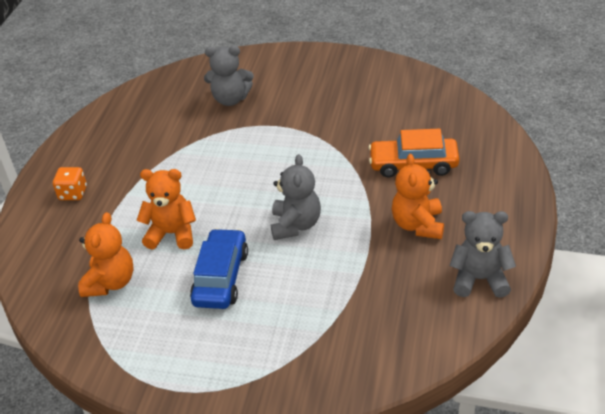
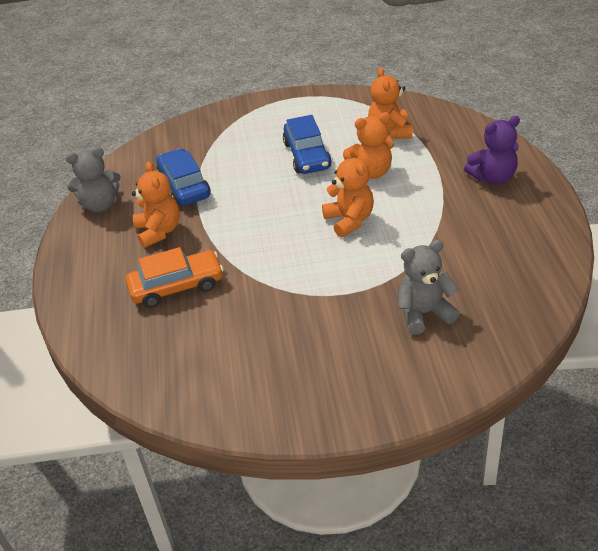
camera: 160 degrees right, 0 degrees up
(73, 193) = (493, 177): orange dice -> purple teddy bear
(231, 186) = (349, 220): none -> orange teddy bear
(296, 225) = (268, 204): grey teddy bear -> none
(375, 277) = (184, 186): none -> blue car

